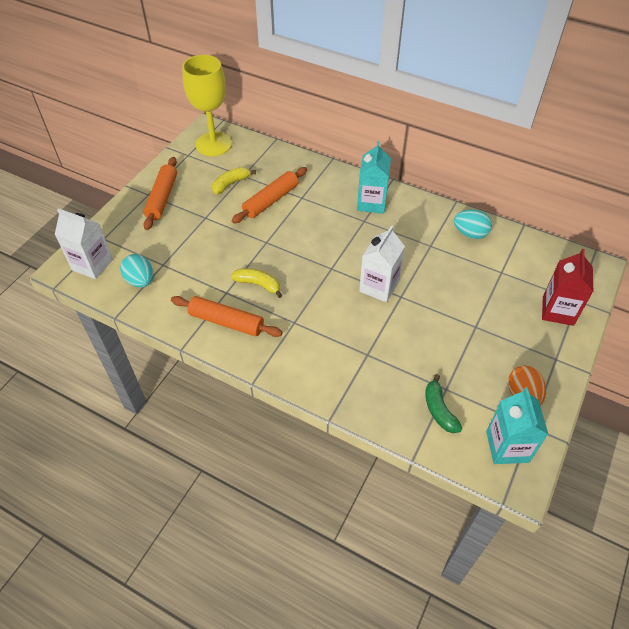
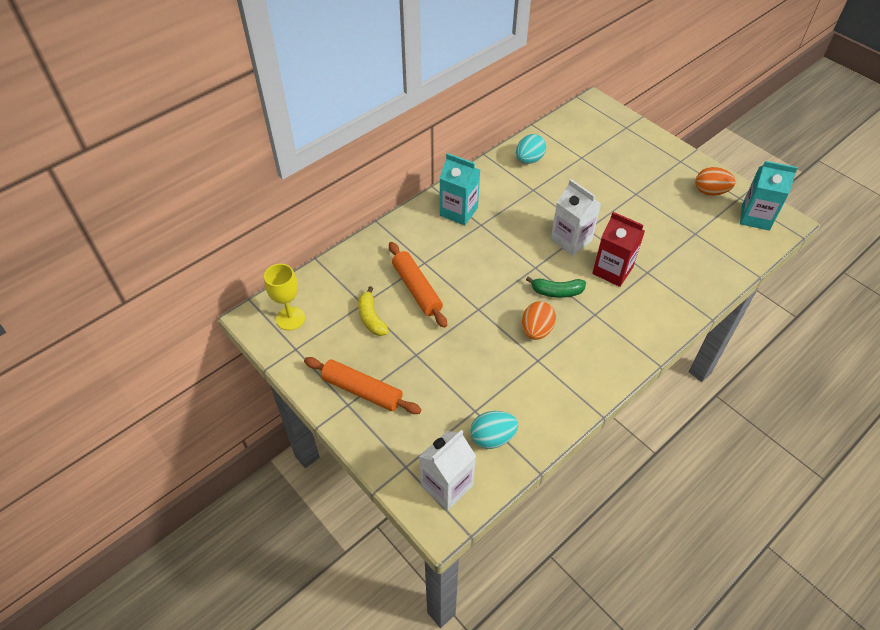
camera: 70 degrees left, 0 degrees up
(214, 144) = (290, 318): yellow goblet -> yellow goblet, size x0.61
(226, 322) = (578, 369): orange rolling pin -> none
(258, 284) = (536, 330): yellow banana -> orange egg
(439, 410) = (715, 244): green banana -> green banana (556, 292)
(558, 311) = (633, 141): red carton -> red carton (612, 270)

